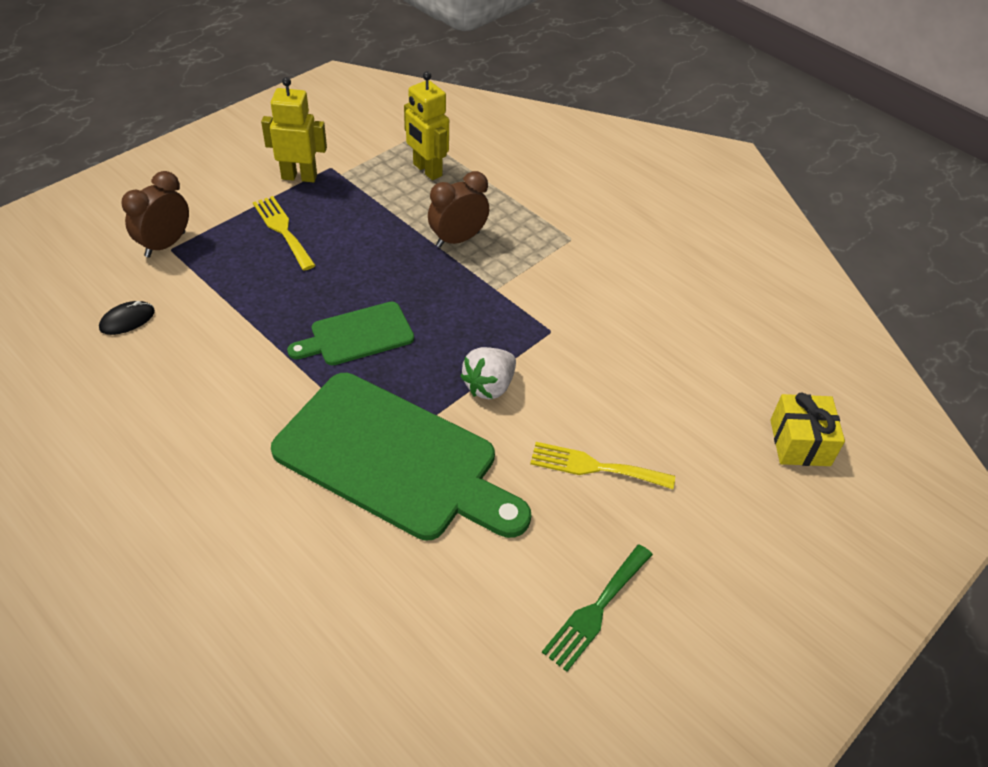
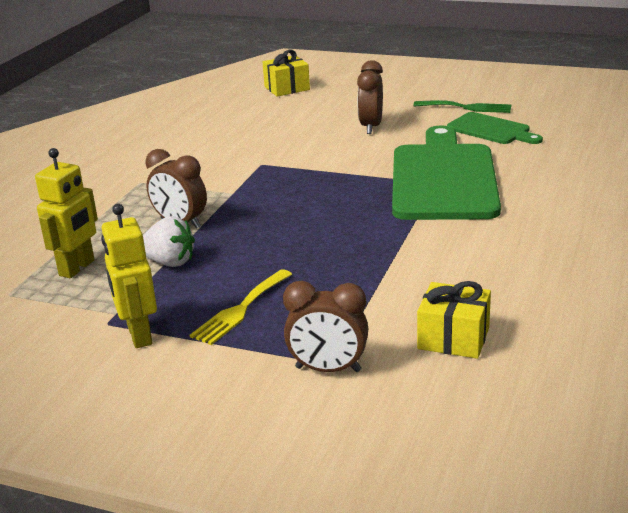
camera: 110 degrees left, 20 degrees down
(127, 320) = (453, 338): black mouse -> yellow gift
(357, 335) = (344, 226): green cutting board -> green cutting board (491, 130)
(489, 386) = (340, 169): white strawberry -> white strawberry (169, 262)
(594, 467) = (371, 127): yellow fork -> brown clock

